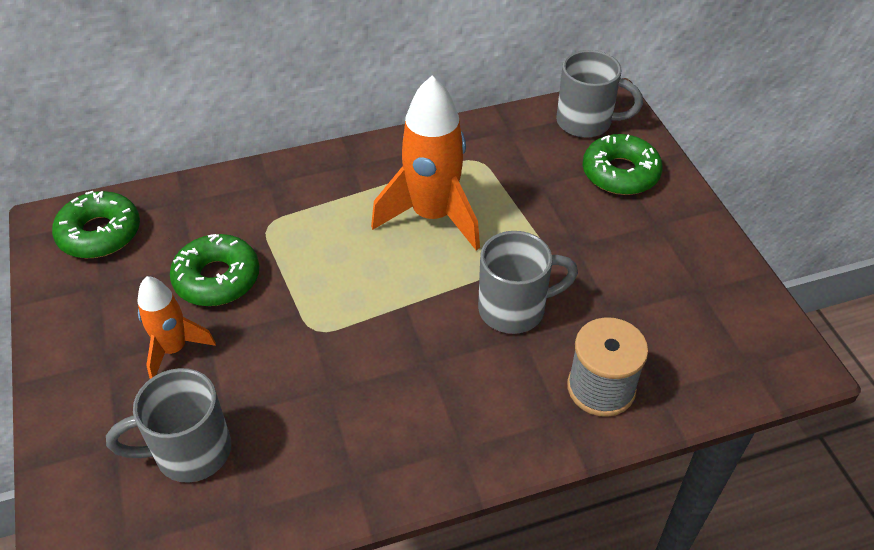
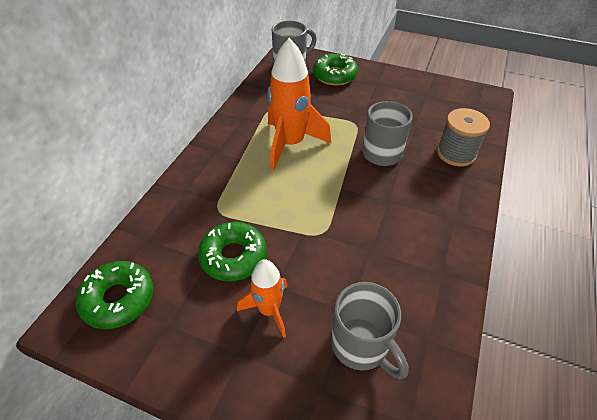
camera: 50 degrees left, 0 degrees up
(190, 452) = (361, 345): grey mug -> grey mug turned 60 degrees counterclockwise

